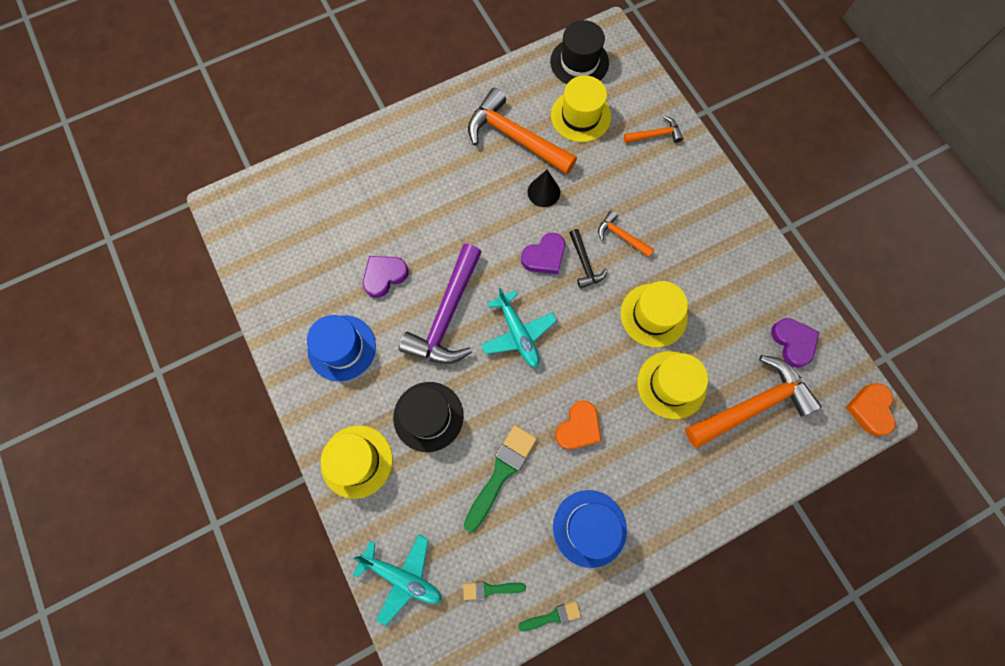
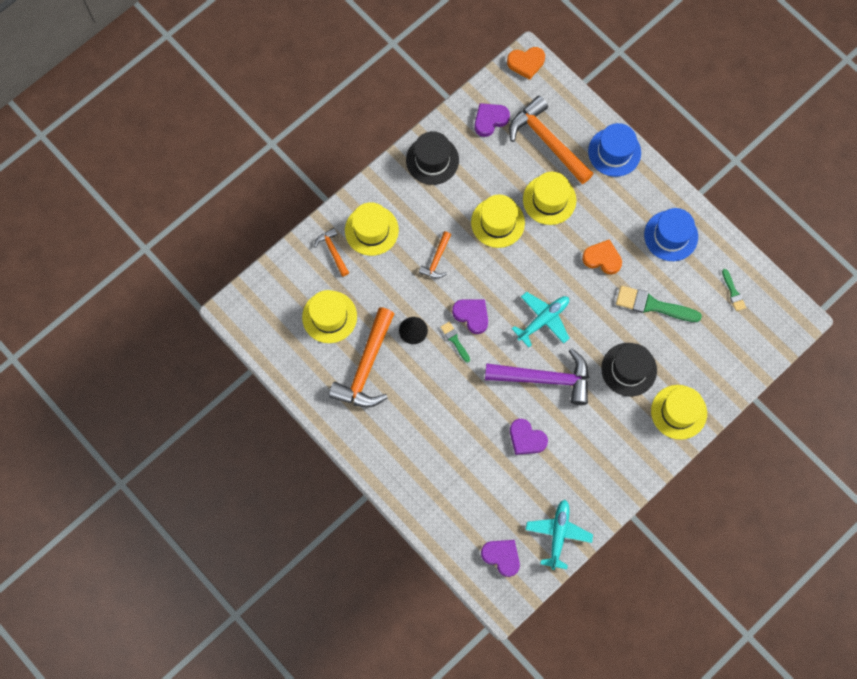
camera: 105 degrees left, 0 degrees up
(268, 217) = (501, 557): none -> purple heart
(342, 348) = (596, 453): blue hat -> blue hat (614, 152)
(403, 577) = (746, 353): turquoise plane -> turquoise plane (558, 534)
(553, 616) = (736, 247): green brush -> green brush (455, 340)
(579, 62) = (272, 330): black hat -> black hat (432, 160)
(584, 264) = (469, 283): black hammer -> none
(672, 178) = (371, 230): none -> yellow hat

